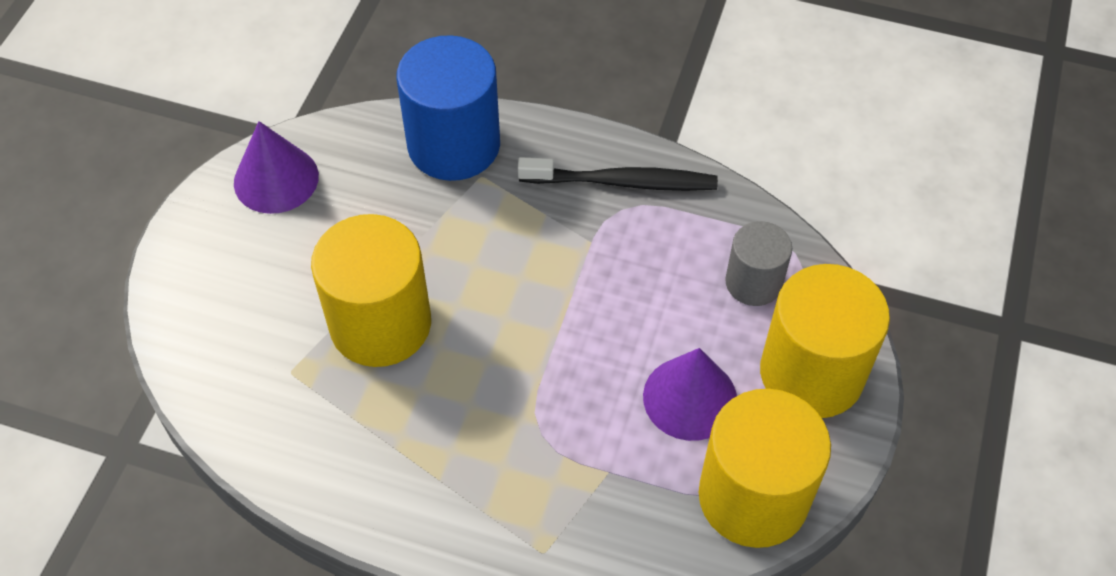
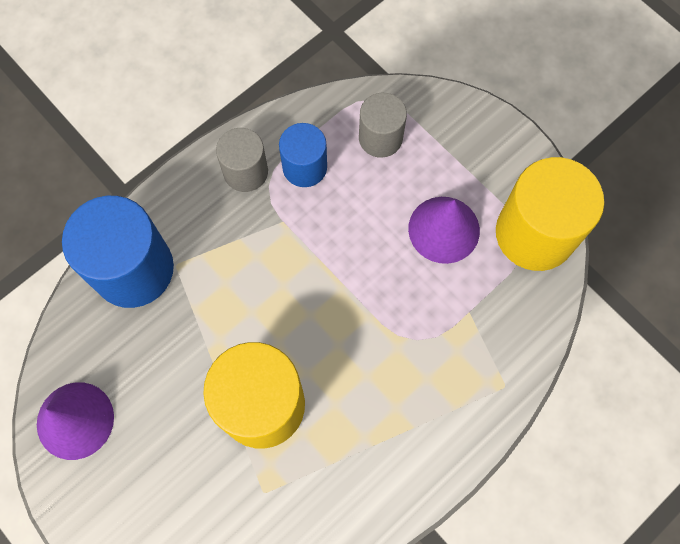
camera: 60 degrees left, 15 degrees up
(622, 182) = (245, 172): black toothbrush -> grey cylinder
(666, 230) = (304, 167): none -> blue cylinder
(811, 373) = (468, 145): yellow cylinder -> none

